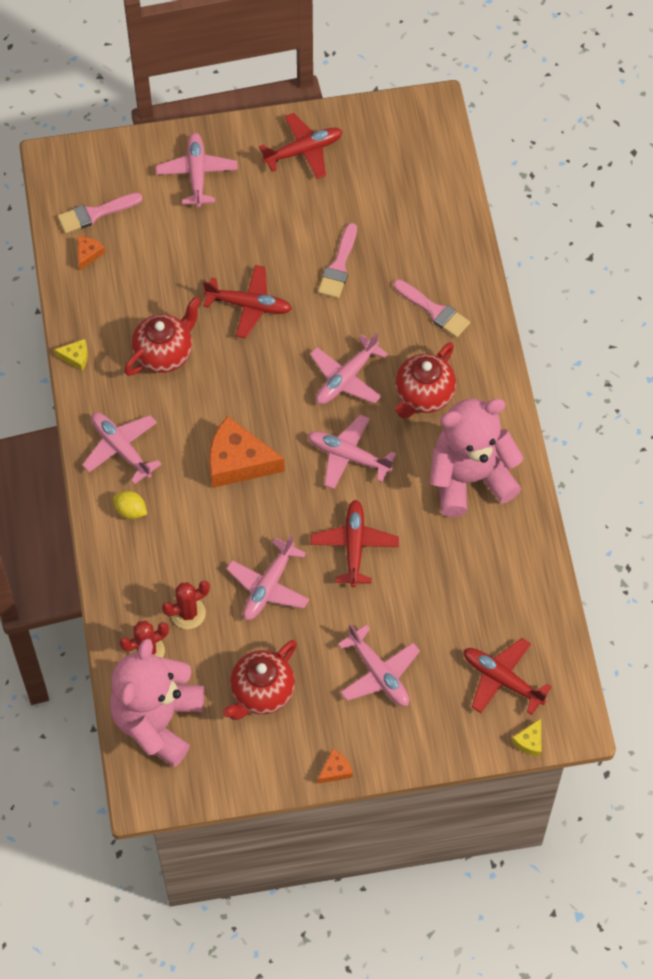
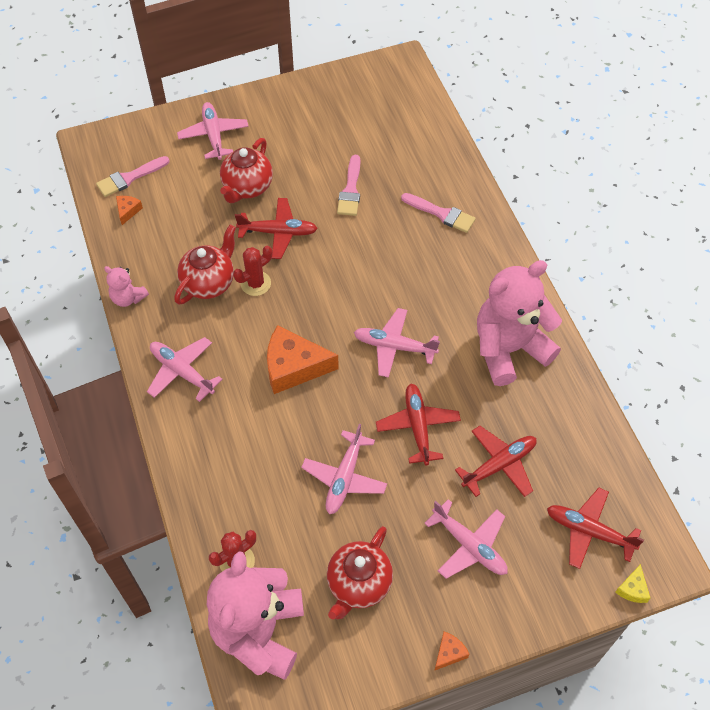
camera: 10 degrees left, 5 degrees down
(75, 357) = (128, 298): yellow cheese -> pink teddy bear
(130, 510) = (199, 427): yellow lemon -> none
(188, 613) = (271, 516): red cactus -> red cactus (255, 283)
(303, 151) = (301, 106): red plane -> red plane (499, 465)
(346, 378) = (377, 280): pink plane -> none
(423, 395) = (449, 284): red teapot -> red teapot (247, 188)

